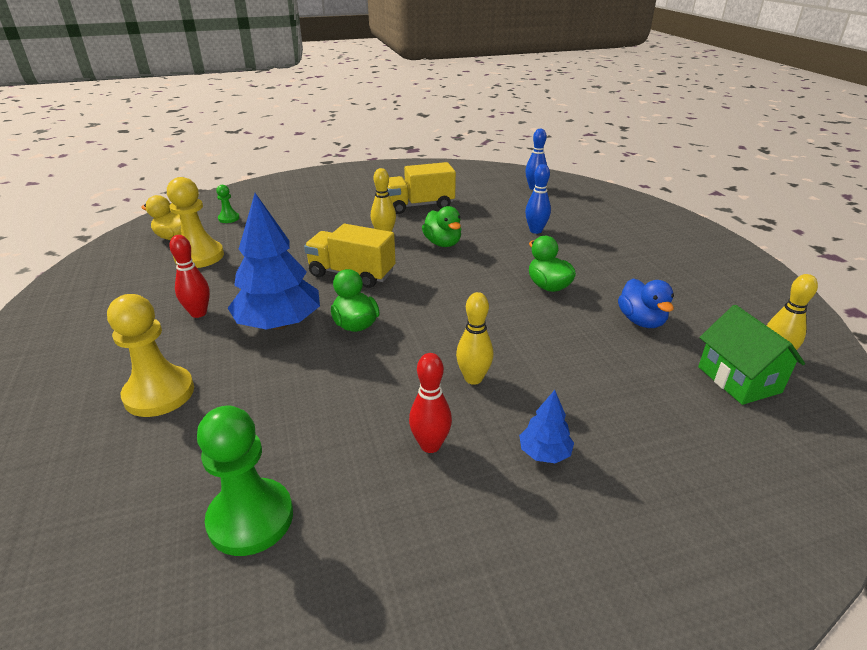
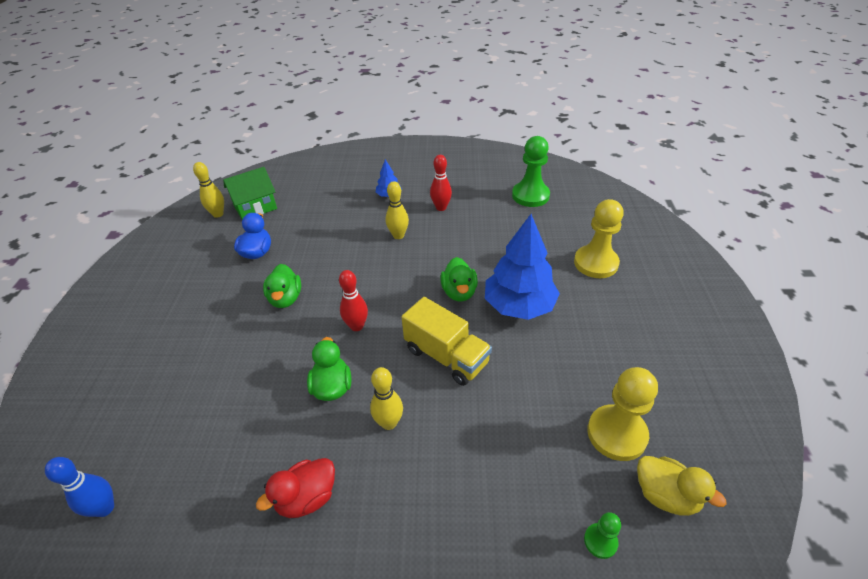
camera: 160 degrees left, 10 degrees up
(198, 313) = (590, 333): red bowling pin -> red bowling pin (357, 326)
(419, 205) = (307, 498): yellow truck -> red duck
(535, 231) = (216, 386): blue bowling pin -> none
(739, 379) = (255, 207): green house -> green house turned 60 degrees clockwise

